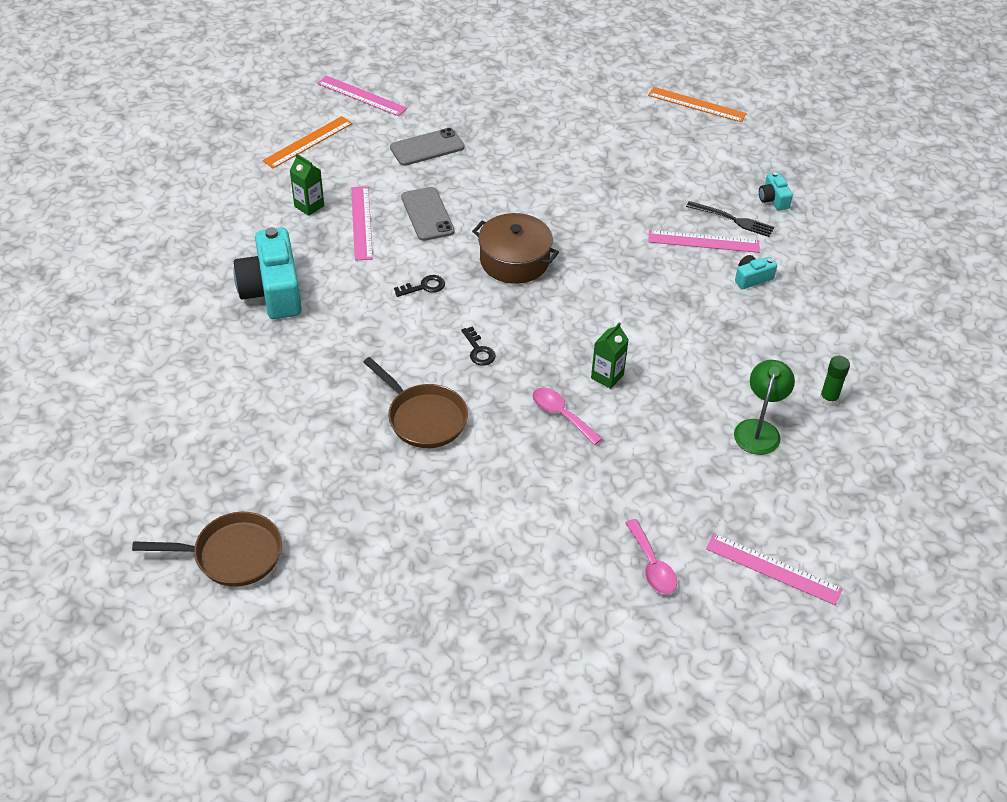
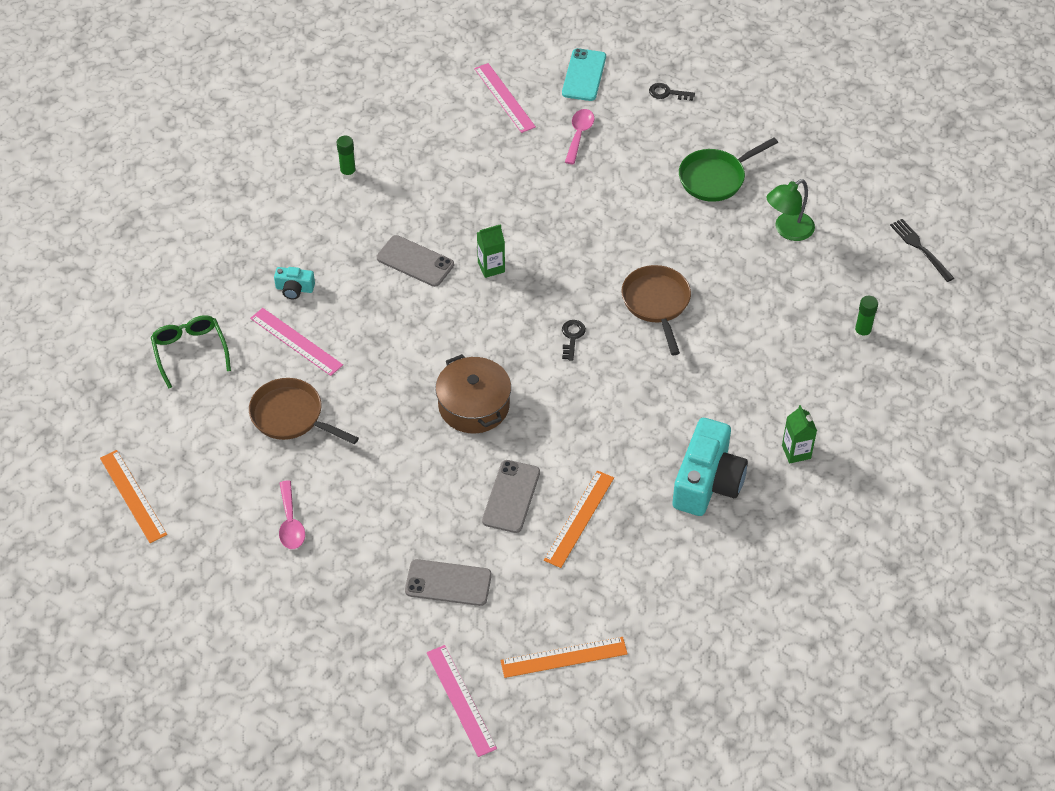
camera: 145 degrees left, 5 degrees up
(194, 488) = (862, 333): none -> green glue stick
(232, 555) = (857, 272): brown pan -> brown pan (291, 416)
(309, 206) = (616, 566): green carton -> green carton (796, 452)
(361, 223) = (579, 518): pink ruler -> orange ruler
(424, 287) = (572, 418): black key -> black key (667, 93)
(461, 591) = (715, 178): none -> green pan
(561, 414) = (552, 256): pink spoon -> pink spoon (290, 523)
(679, 349) = (415, 261): none -> grey phone
(717, 652) = (584, 75): none -> turquoise phone
(733, 220) = (248, 349): black fork -> black fork (920, 248)
(759, 429) = (420, 178): green lamp -> green lamp (788, 230)
(773, 199) = (190, 351): turquoise camera -> green glasses

